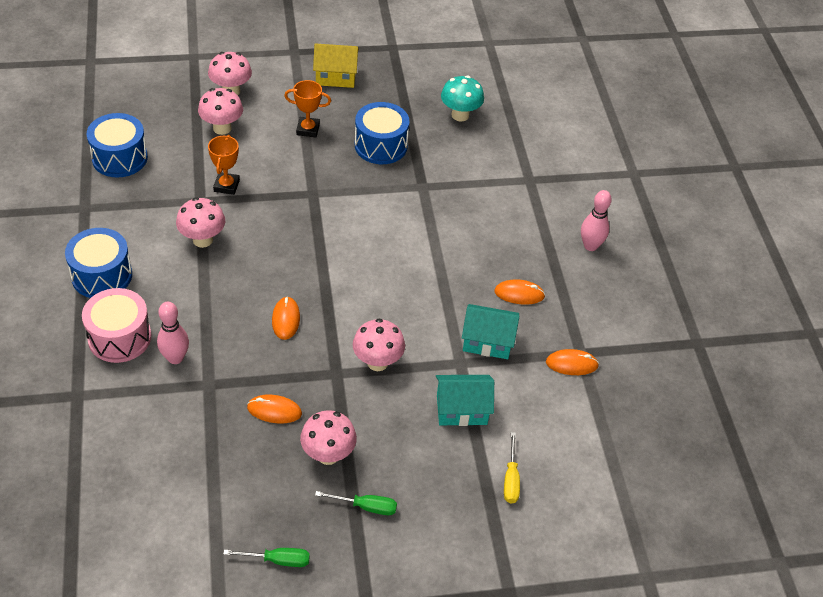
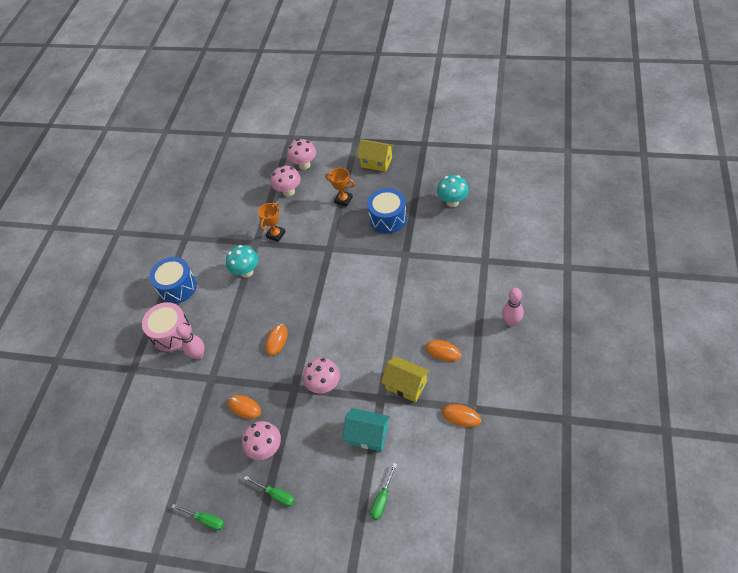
camera: 30 degrees right, 5 degrees up
(119, 158) = (218, 205): blue drum -> none
(202, 240) = (246, 272): pink mushroom -> turquoise mushroom
(487, 342) = (406, 385): turquoise house -> yellow house
(511, 479) = (382, 499): yellow screwdriver -> green screwdriver

